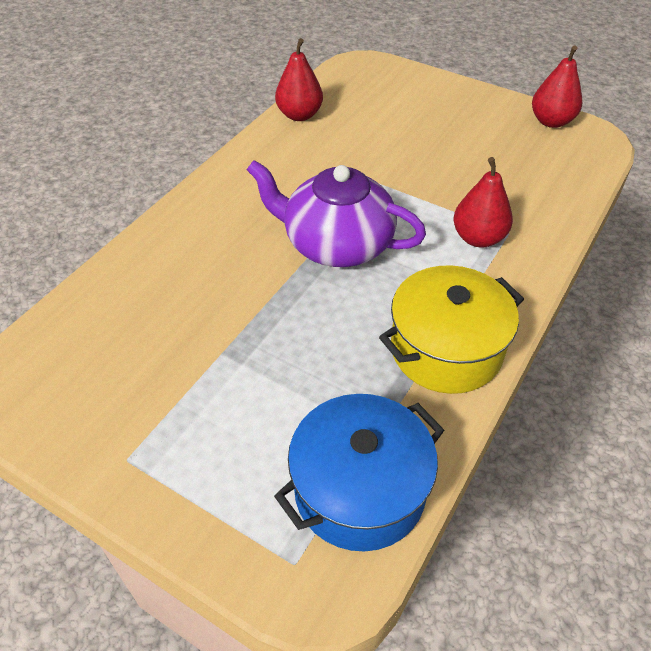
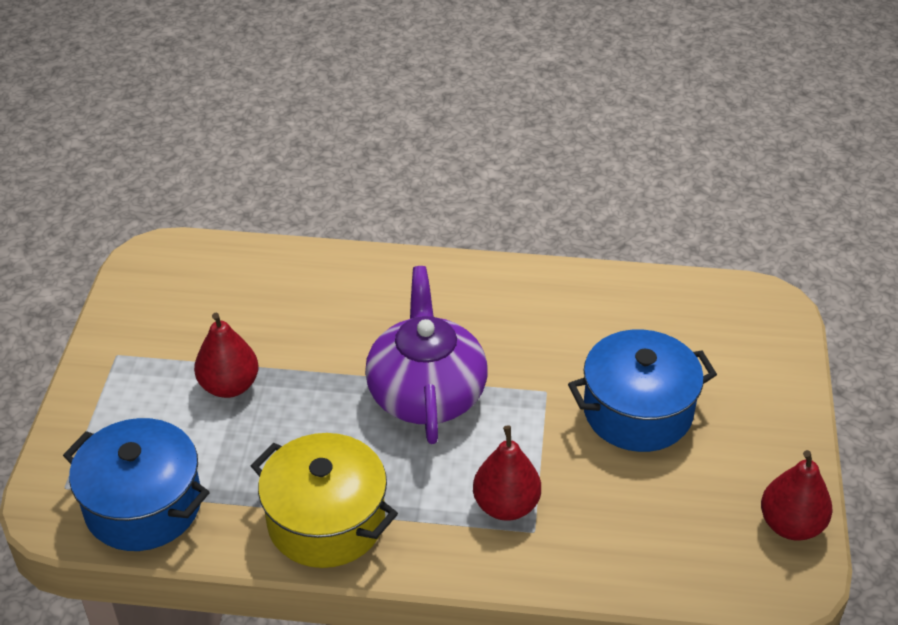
camera: 65 degrees right, 5 degrees down
(299, 115) = (621, 289): red pear -> red pear (229, 386)
(421, 147) = (637, 411): none -> blue pot

